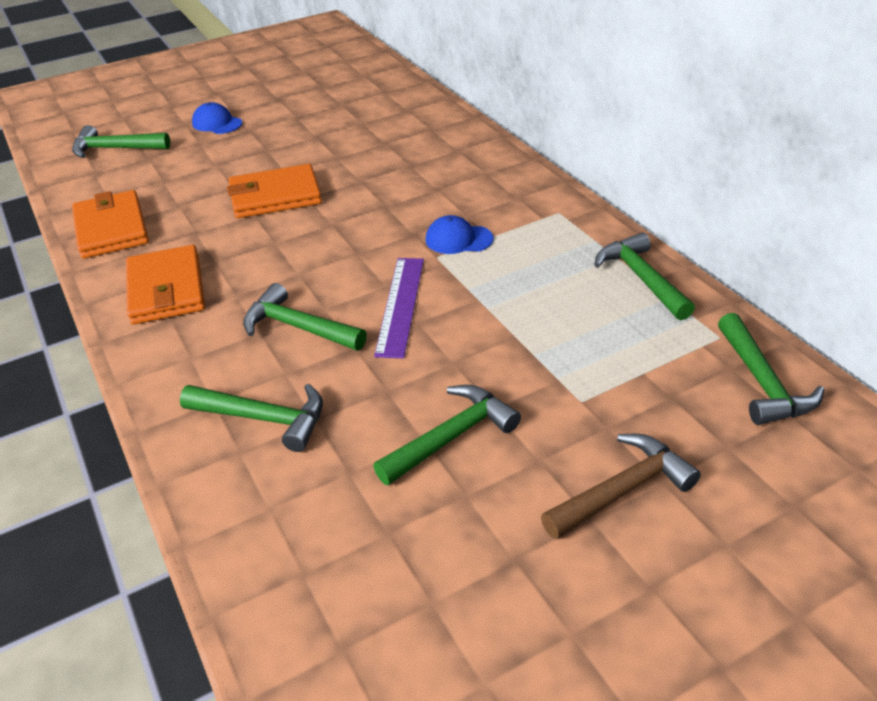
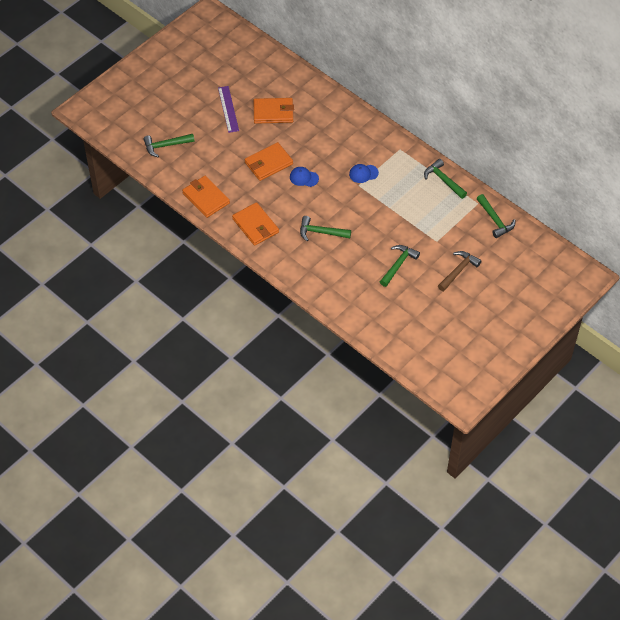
camera: 20 degrees left, 15 degrees up
(217, 123) = (205, 116): blue cap -> blue cap (304, 178)
(264, 419) = (331, 273): green hammer -> none
(338, 132) = (273, 112): none -> orange wallet
(400, 305) = (355, 213): purple ruler -> purple ruler (228, 109)

